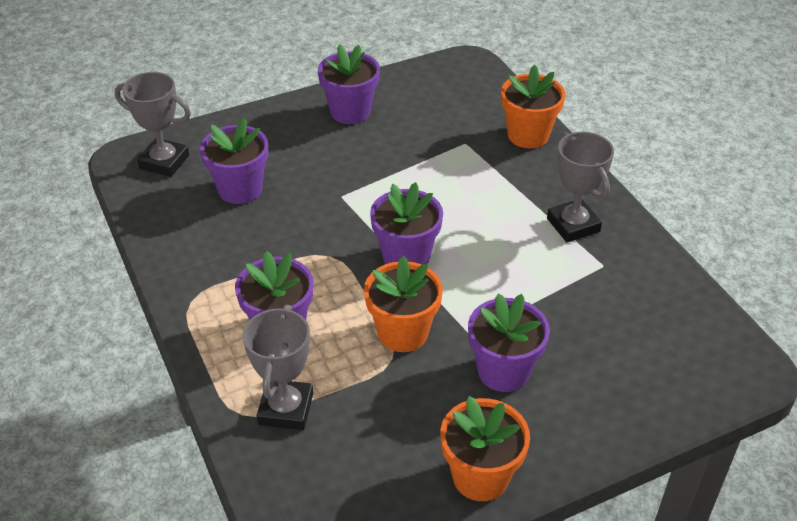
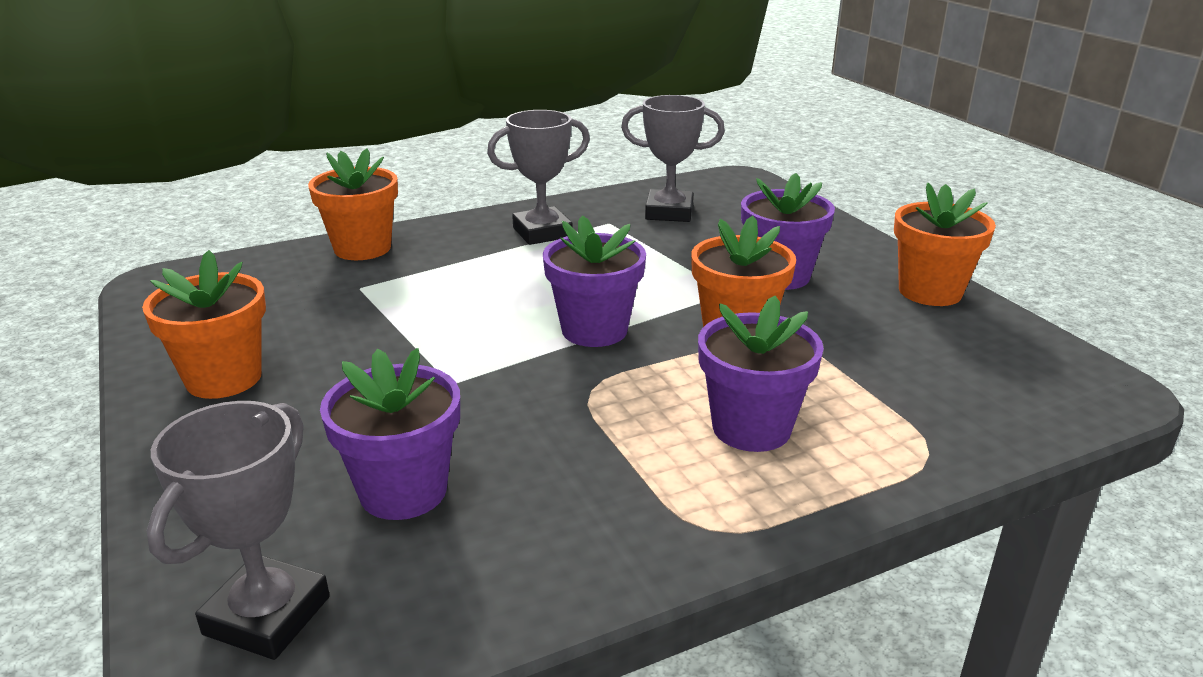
camera: 90 degrees left, 15 degrees down
(285, 409) = (901, 415): grey trophy -> grey trophy (669, 212)
(350, 112) = (224, 378): purple flower pot -> orange flower pot

